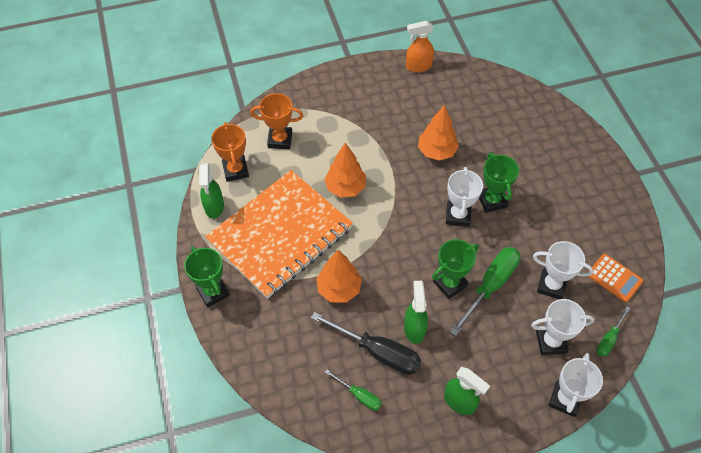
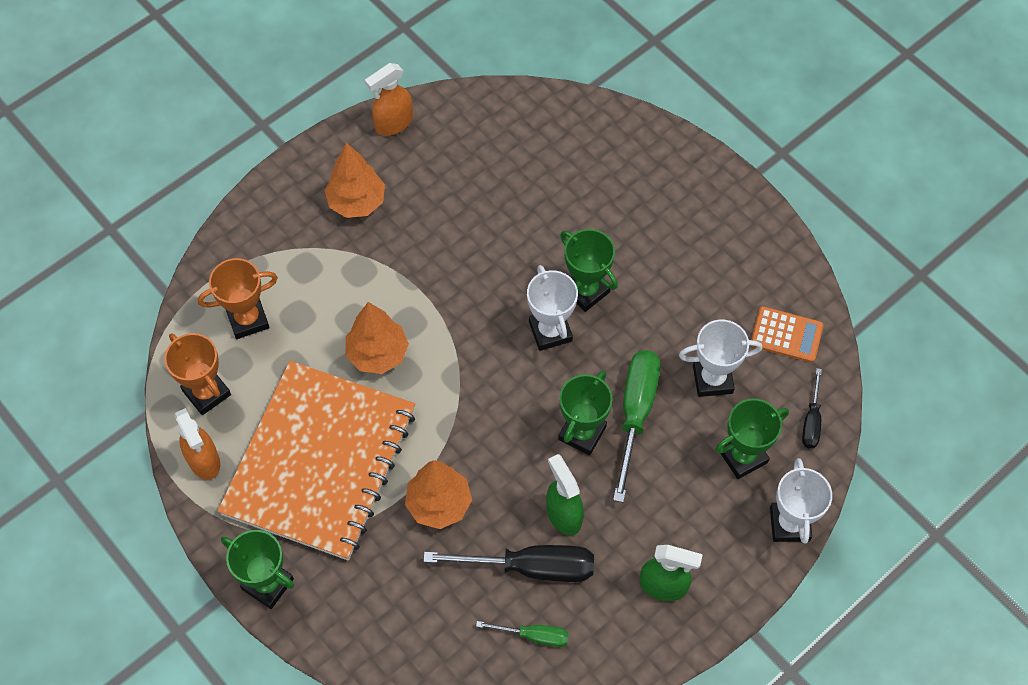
camera: 25 degrees left, 5 degrees up
(214, 207) = (204, 461): green spray bottle -> orange spray bottle
(436, 151) = (479, 247): orange tree -> orange tree (356, 202)
(551, 342) = (742, 456): white trophy -> green trophy
(609, 339) = (811, 421): green screwdriver -> black screwdriver

